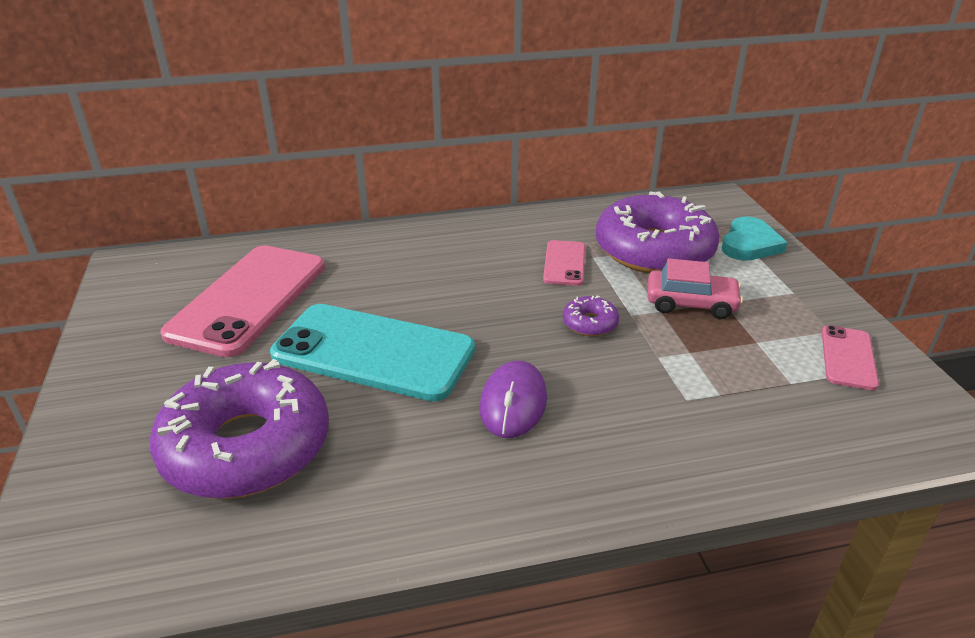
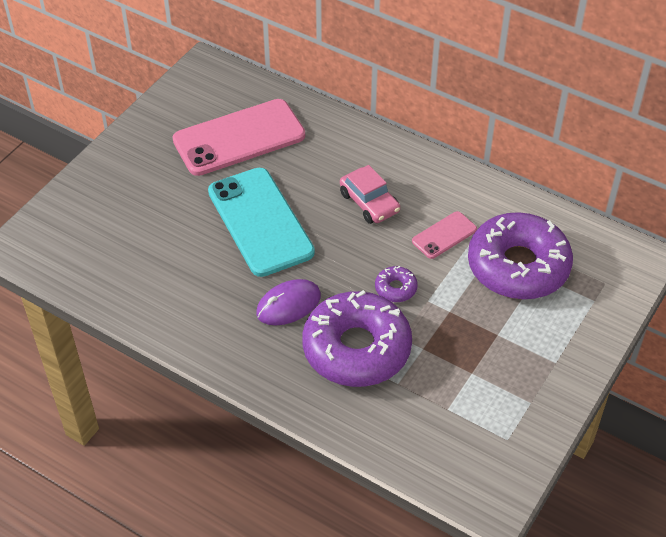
camera: 45 degrees right, 15 degrees up
(246, 447) = (148, 236): purple donut -> purple donut (356, 348)
(691, 303) = (476, 320): pink car -> pink car (369, 202)
(749, 244) = (593, 308): turquoise heart -> none
(848, 358) = (508, 423): pink phone -> none

